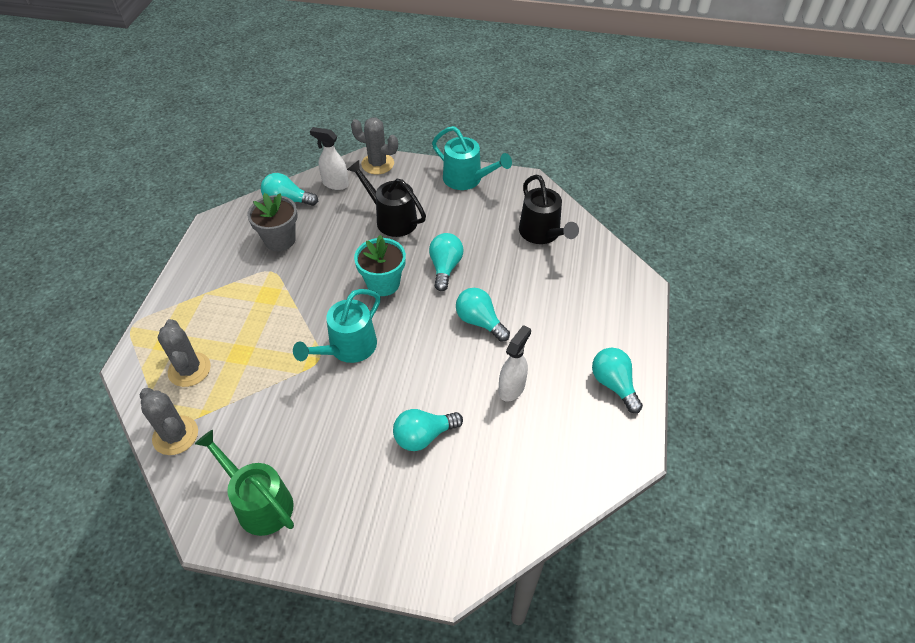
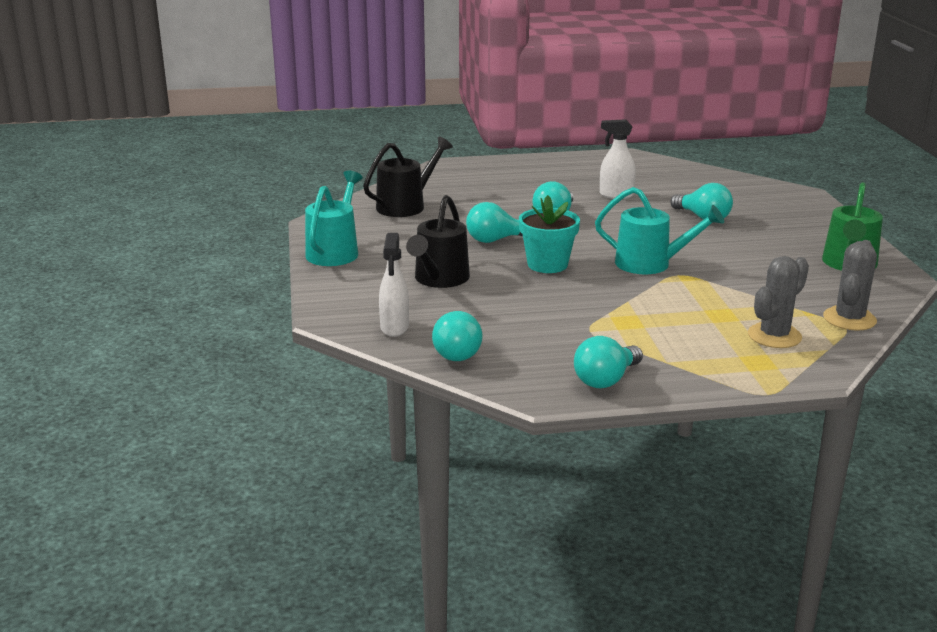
camera: 110 degrees left, 25 degrees down
(280, 240) = (532, 338): grey flower pot -> none
(377, 164) = (333, 308): grey cactus -> none
(613, 384) = (571, 165): turquoise light bulb -> turquoise light bulb (606, 380)

